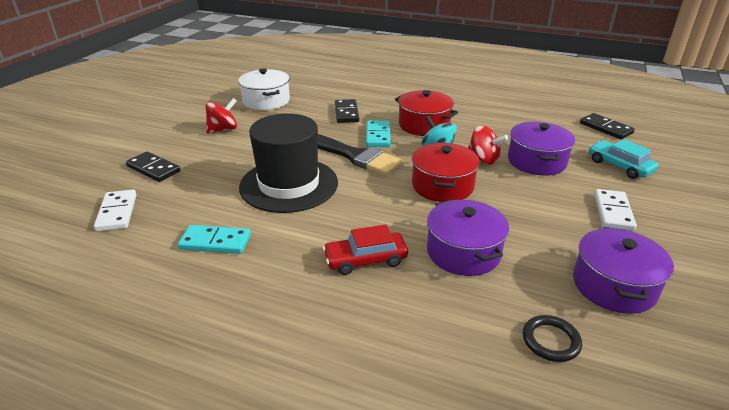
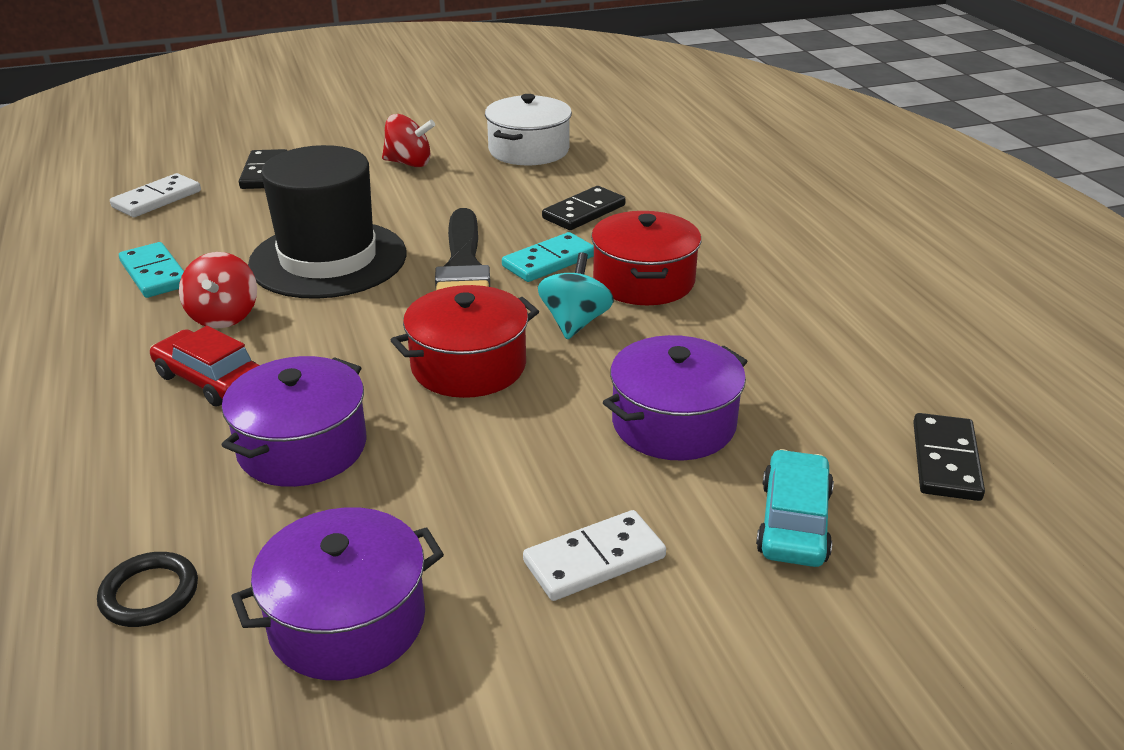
camera: 50 degrees right, 0 degrees up
(483, 159) = (604, 371): red spinning top -> red spinning top (224, 316)

